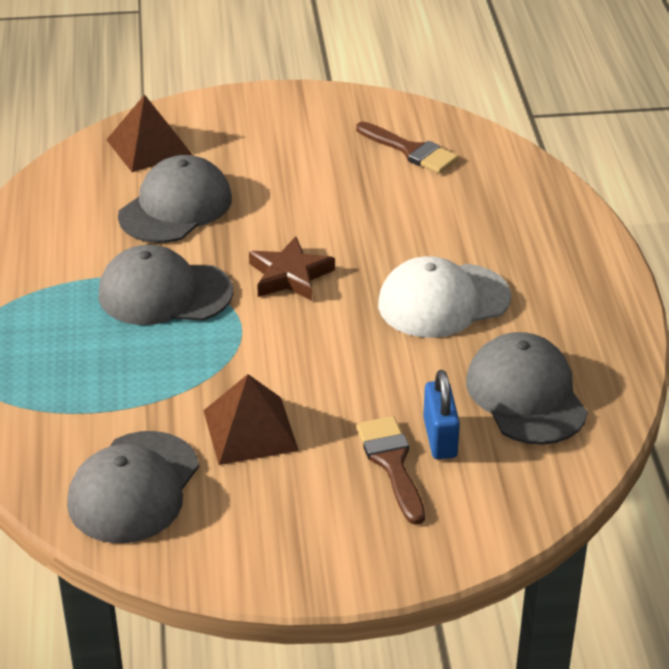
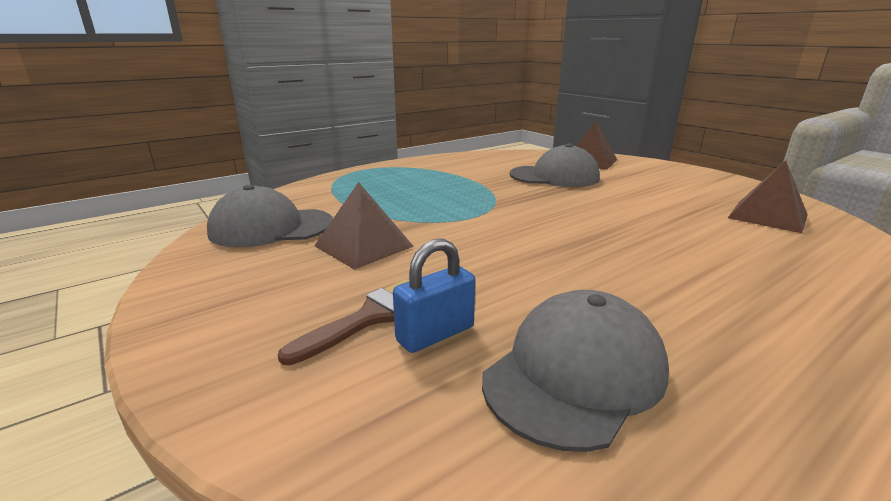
camera: 60 degrees right, 15 degrees down
(164, 293) = (474, 191): grey cap -> none
(290, 275) = (551, 216): brown star -> none
(411, 151) = (767, 216): brown brush -> brown pyramid
(443, 301) = (632, 277): white cap -> none

